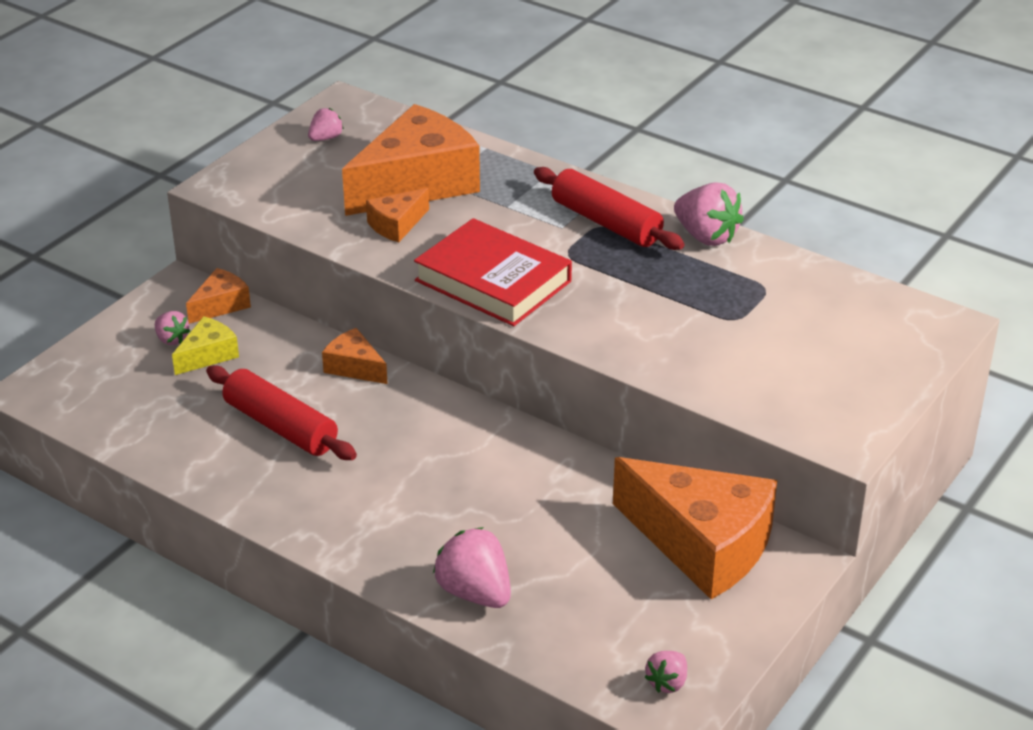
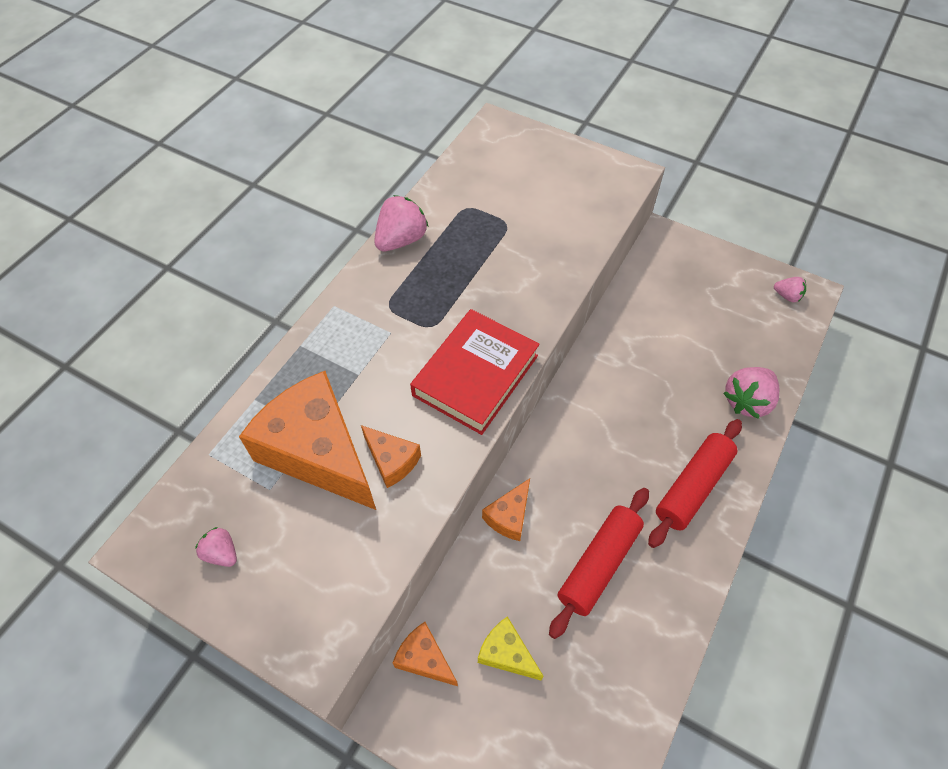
camera: 95 degrees left, 20 degrees up
(172, 339) = (485, 698): pink strawberry -> none
(606, 222) = (383, 302): red rolling pin -> red rolling pin (692, 487)
(702, 544) = (664, 281): orange cheese -> none

